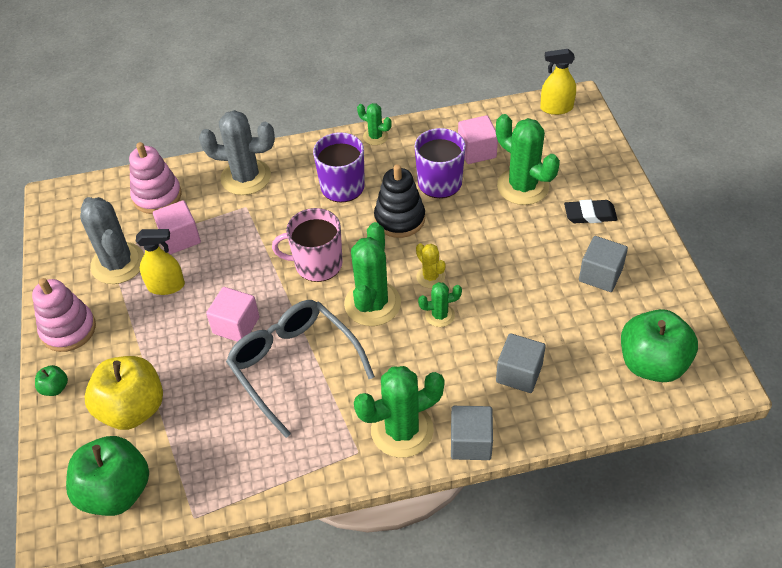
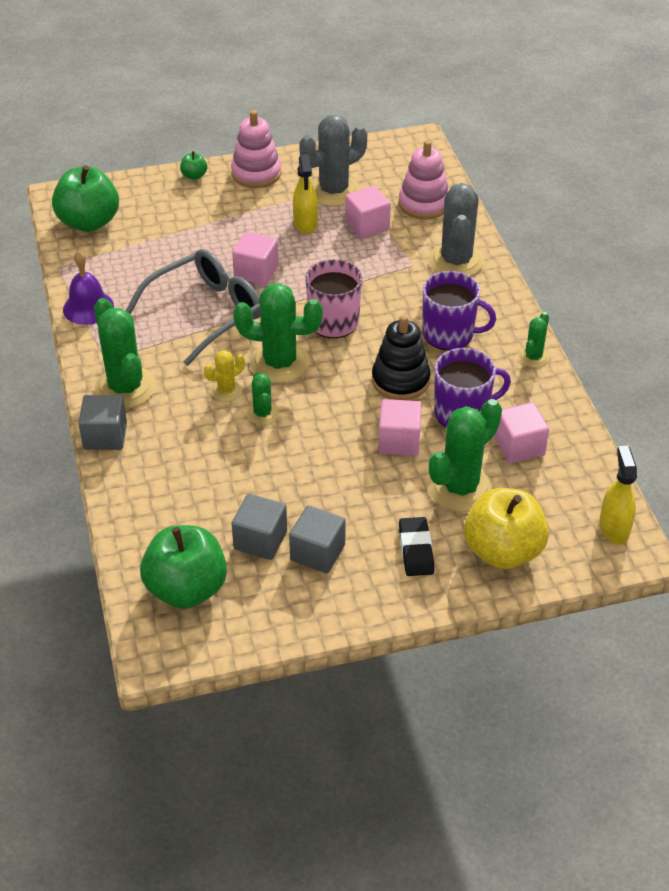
camera: 85 degrees right, 5 degrees down
(132, 409) = (168, 220): yellow apple -> yellow apple (502, 551)
(272, 477) = (88, 307): none -> purple bell
(430, 277) = (315, 406): yellow cactus -> yellow cactus (226, 390)
(472, 221) = (399, 441): none -> pink cube
(519, 373) = (183, 474): grey cube -> grey cube (260, 540)

